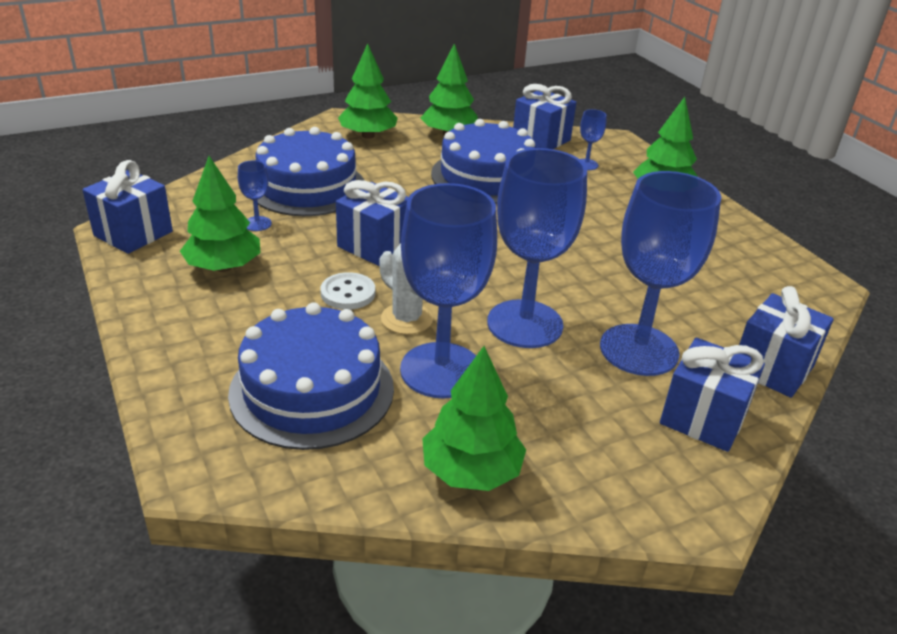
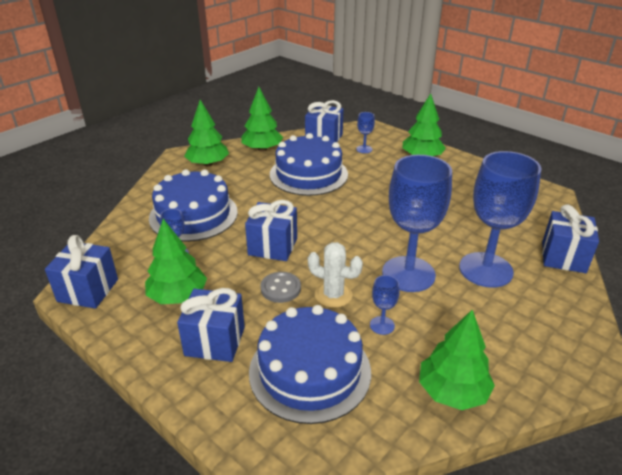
camera: 20 degrees left, 0 degrees up
(348, 293) = (280, 288): white button -> grey button
(441, 370) = (382, 325): blue goblet -> blue goblet, size x0.42
(703, 418) = (552, 303): blue gift -> blue gift (215, 341)

